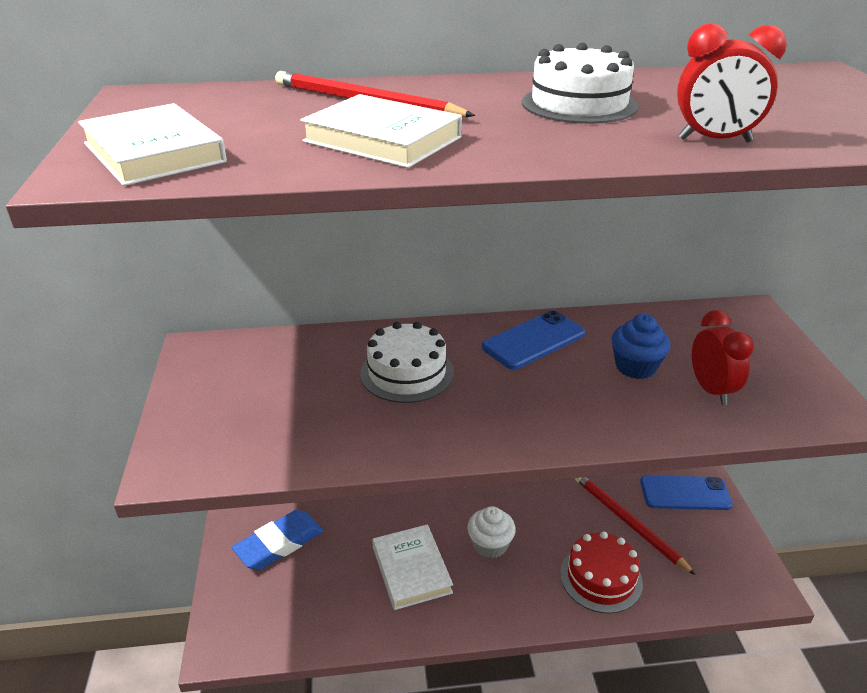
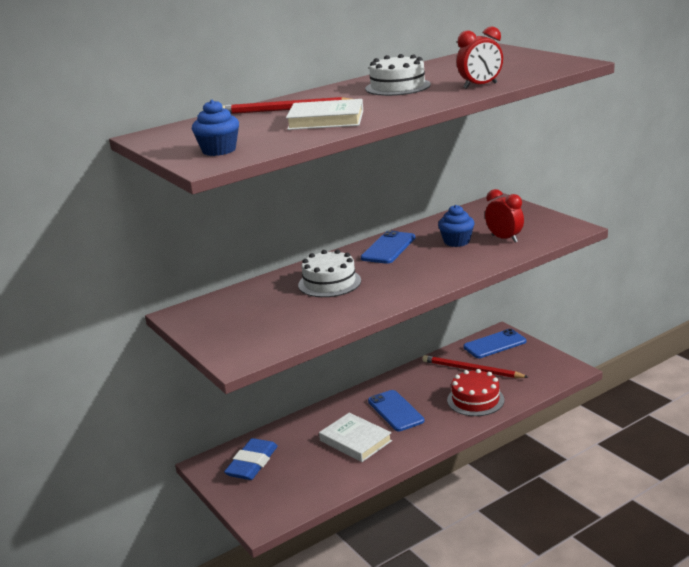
camera: 25 degrees left, 10 degrees down
(154, 152) = (219, 150): white book -> blue cupcake
(490, 545) = (395, 411): white cupcake -> blue phone

